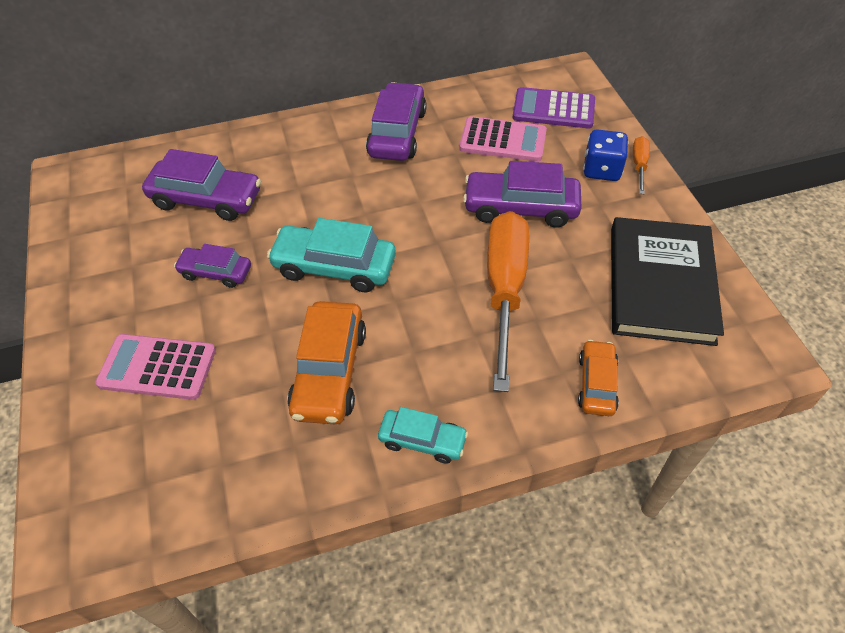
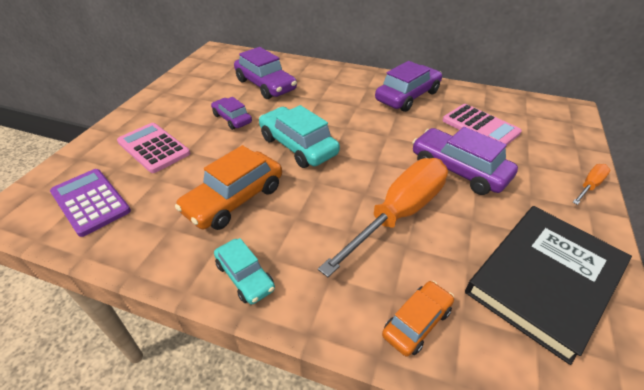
camera: 35 degrees right, 10 degrees down
(553, 109) = (538, 124): purple calculator -> purple calculator (90, 202)
(601, 170) = (550, 175): blue dice -> none

